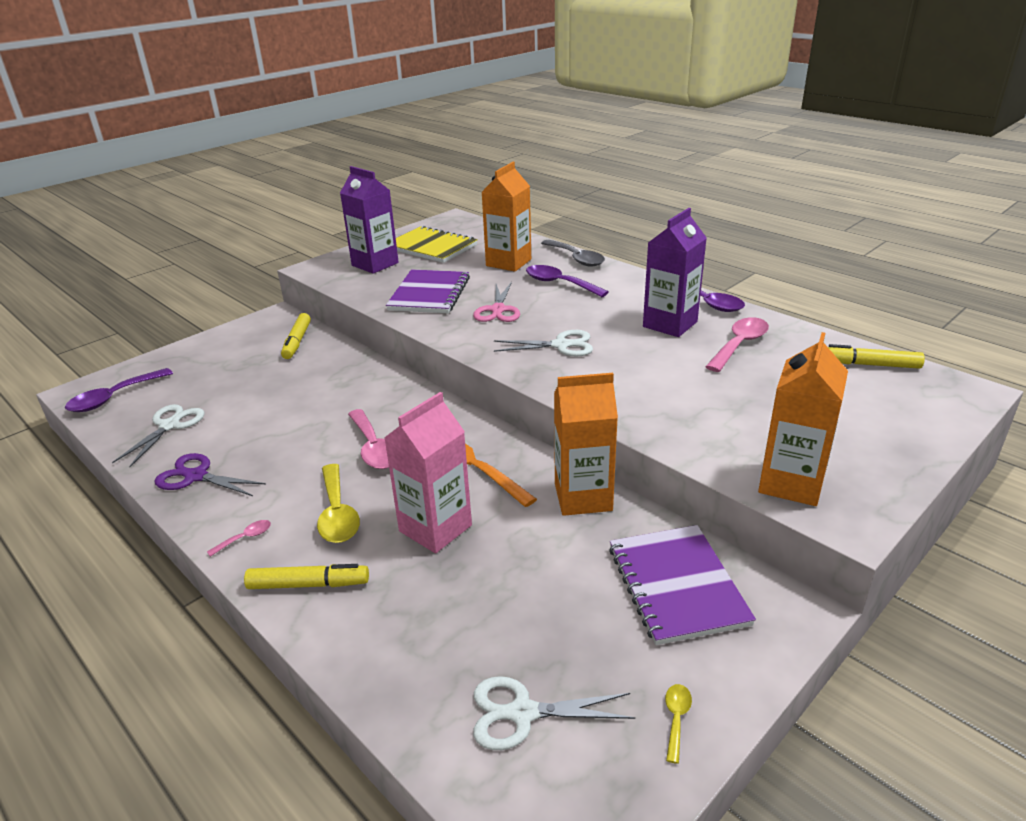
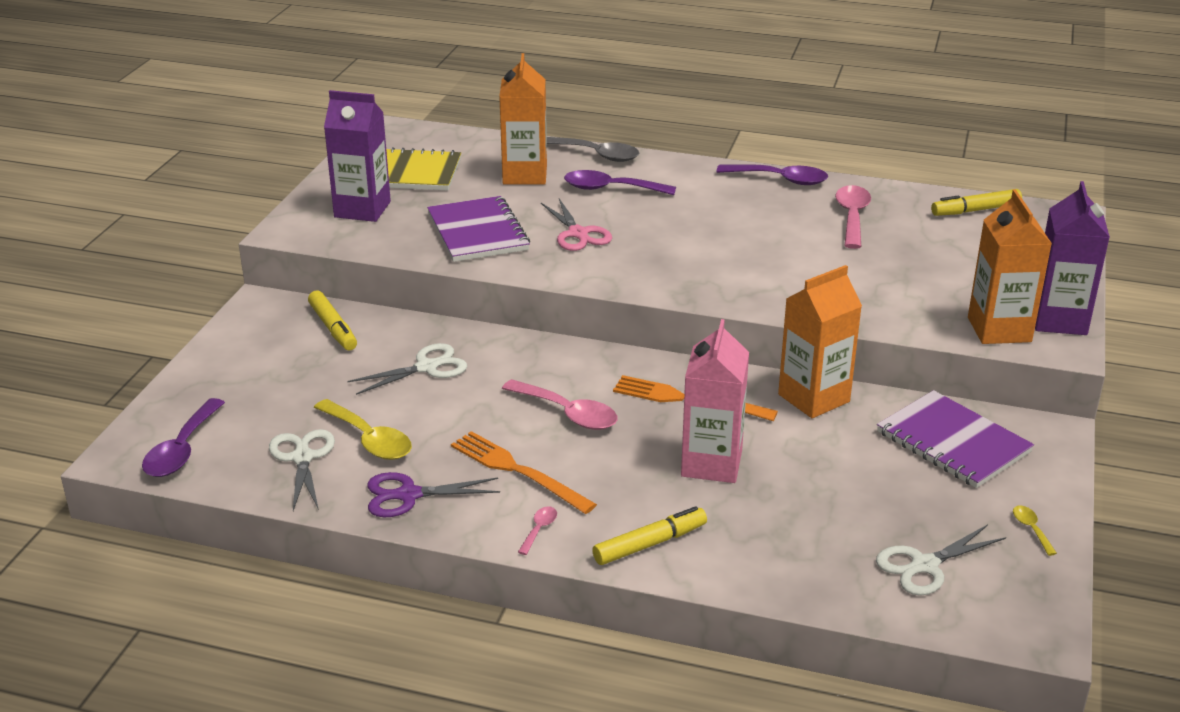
camera: 30 degrees left, 0 degrees up
(287, 483) = (518, 471): none -> orange fork
(337, 514) = (604, 481): yellow spoon -> yellow spoon (369, 439)
(561, 345) = (686, 257): white scissors -> white scissors (426, 367)
(670, 324) = (769, 210): purple carton -> purple carton (1058, 320)

